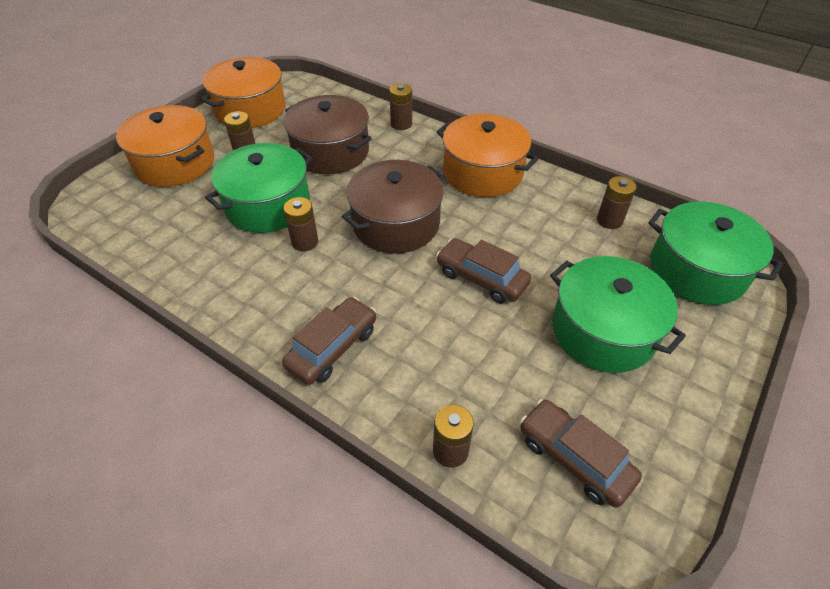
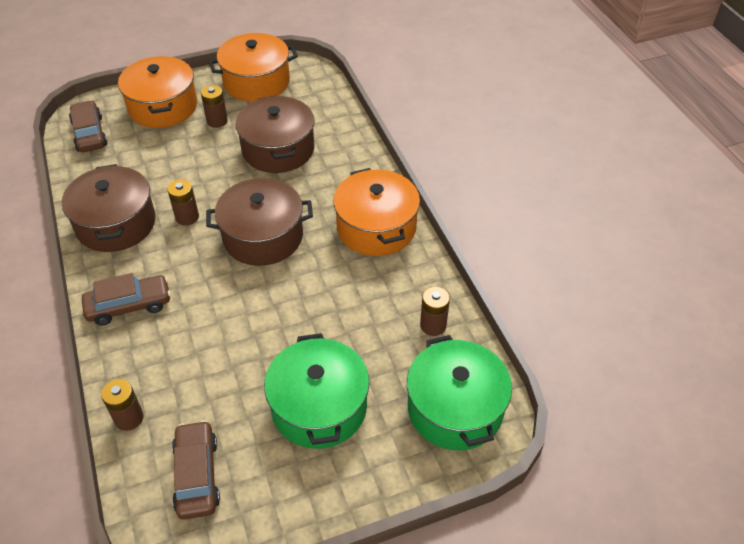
camera: 35 degrees right, 0 degrees up
(235, 282) = (116, 224): none -> brown pot
(268, 205) = (191, 174): green pot -> none
(401, 124) = (358, 149): brown battery -> none
(481, 278) = (277, 314): brown car -> brown car (90, 134)

